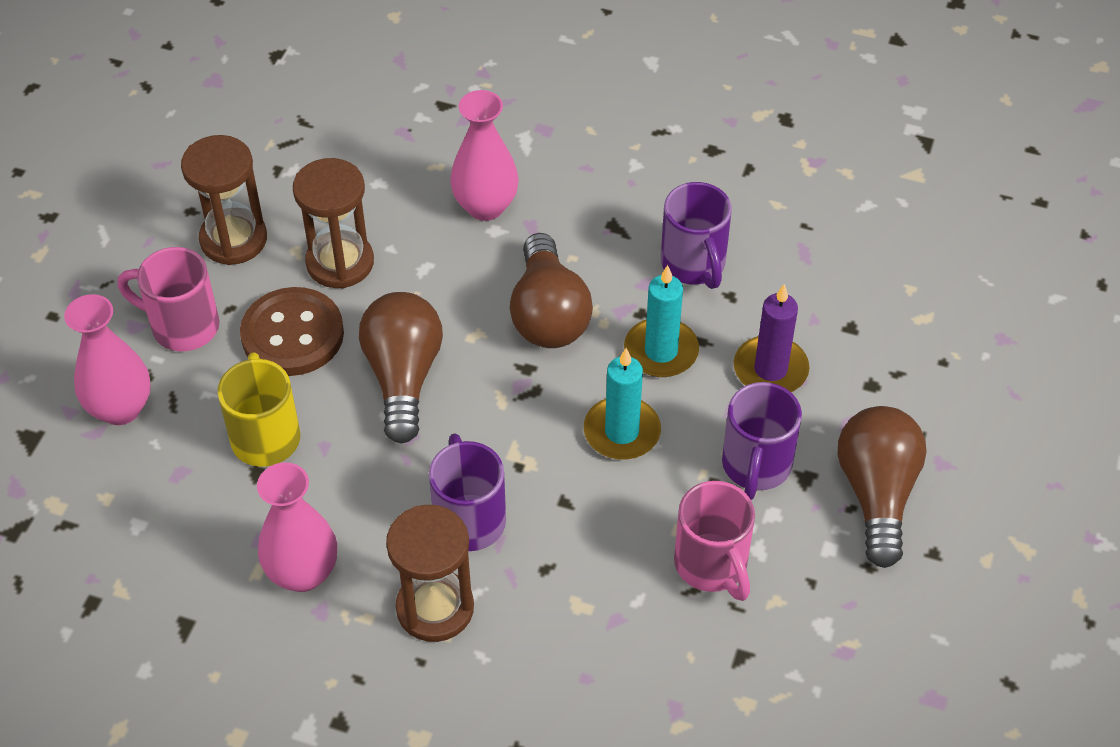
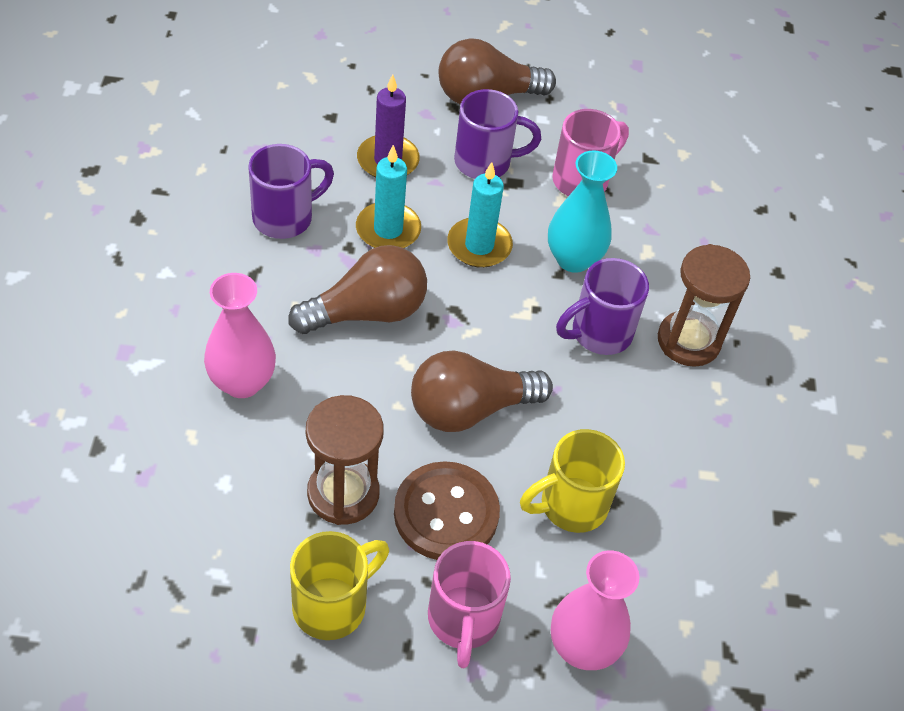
camera: 110 degrees left, 0 degrees up
(233, 239) = (333, 605): brown hourglass -> yellow mug
(303, 573) = (696, 440): pink vase -> none
(583, 521) = (573, 259): none -> turquoise vase

